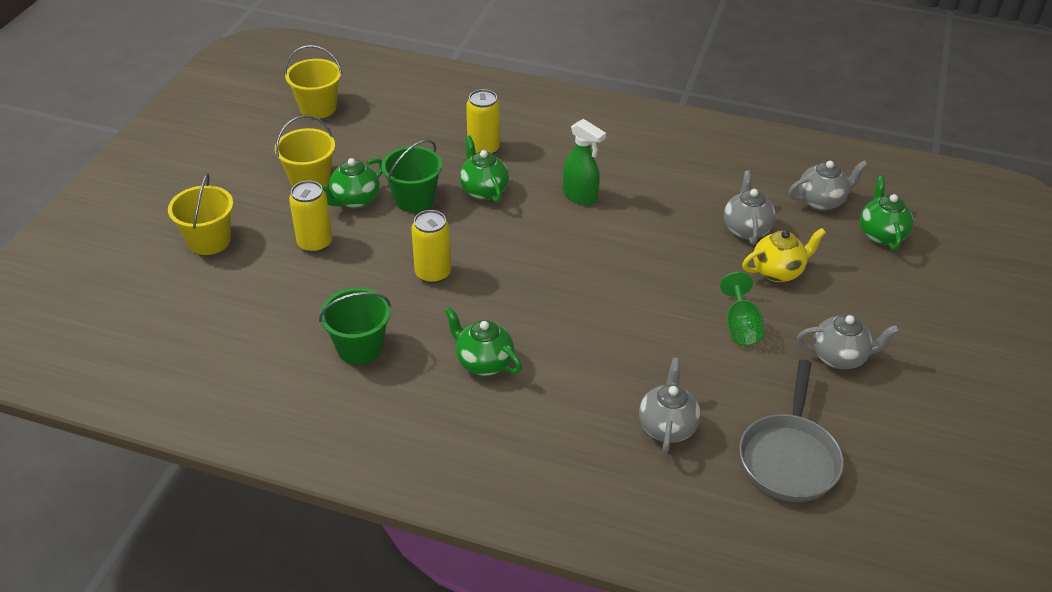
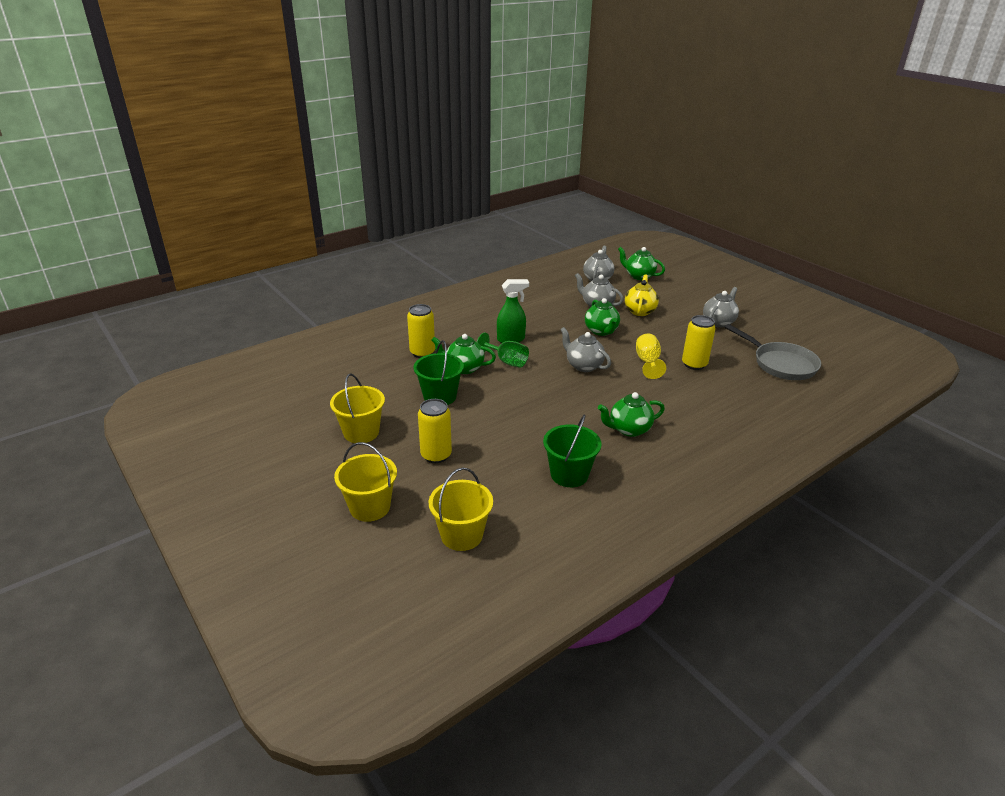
camera: 55 degrees left, 10 degrees down
(318, 108) = (279, 398): yellow bucket -> yellow bucket (461, 535)
(354, 200) = (409, 421): green teapot -> green teapot (601, 331)
(433, 273) = (524, 417): yellow can -> yellow can (694, 364)
(650, 325) = (647, 362): none -> yellow goblet
(667, 426) = (733, 389): grey teapot -> grey teapot (583, 366)
(740, 326) = (673, 337): green goblet -> green goblet (507, 361)

